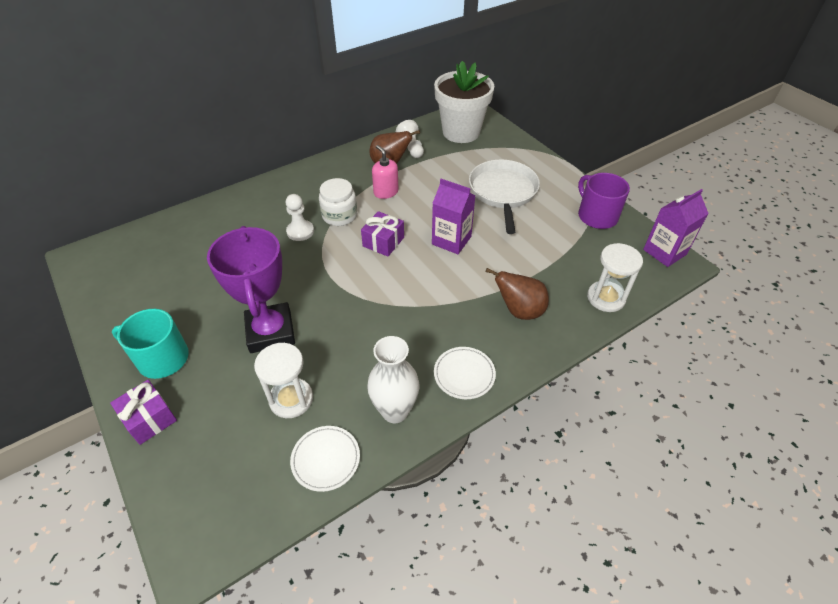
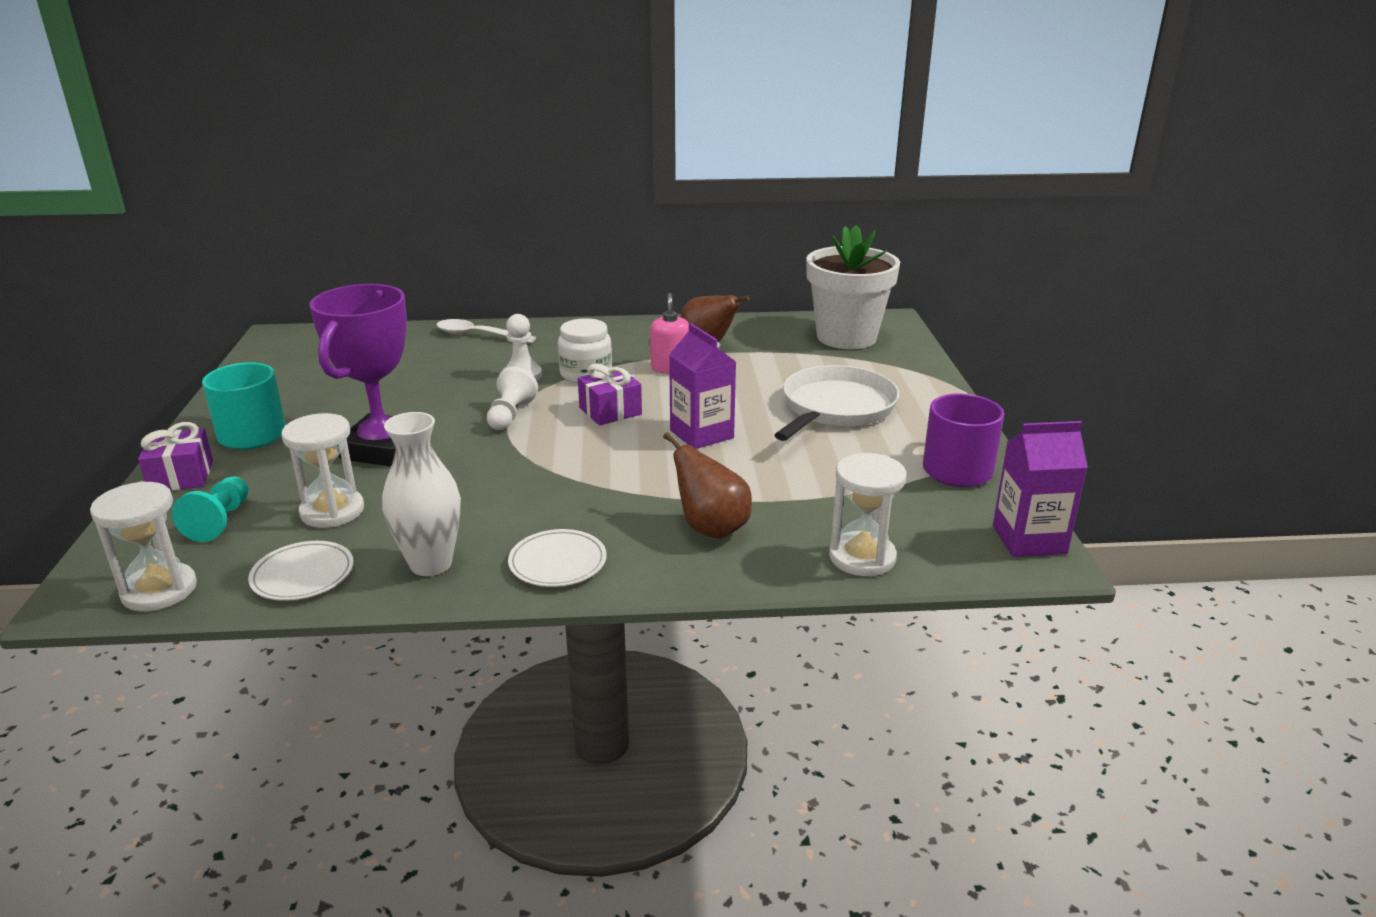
camera: 30 degrees right, 20 degrees down
(222, 444) = (220, 521): none -> turquoise pawn
(235, 205) = (478, 335): none -> white spoon
(243, 521) = (159, 590): none -> white hourglass
(411, 147) = (756, 336): white pawn -> white pawn (510, 415)

